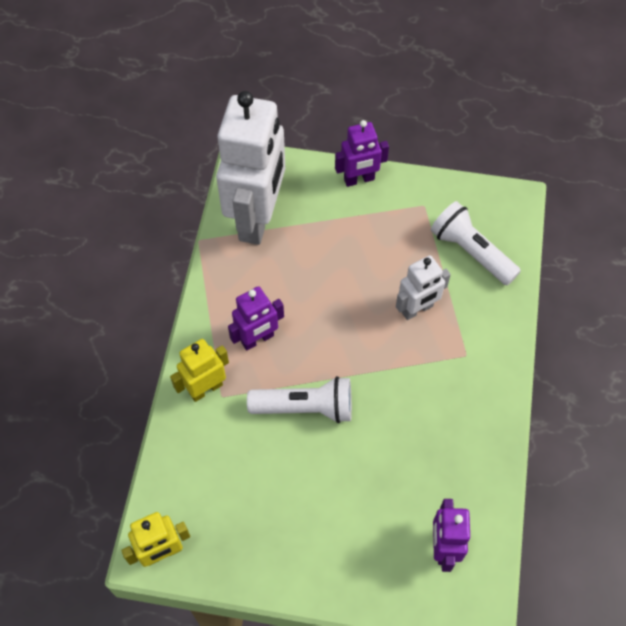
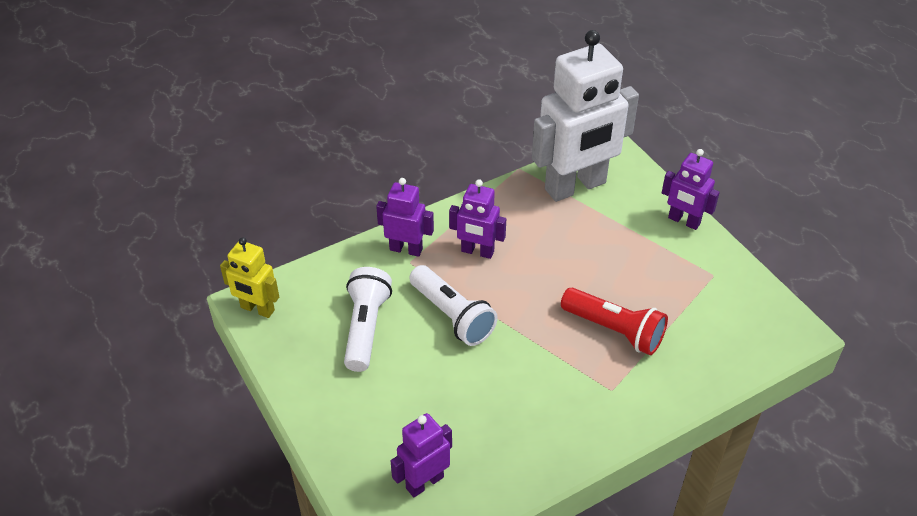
camera: 50 degrees right, 15 degrees down
(205, 388) = (406, 249): yellow robot -> purple robot
(417, 309) = (614, 330): white robot -> red flashlight
(471, 252) = (710, 332): white flashlight -> white flashlight (366, 328)

